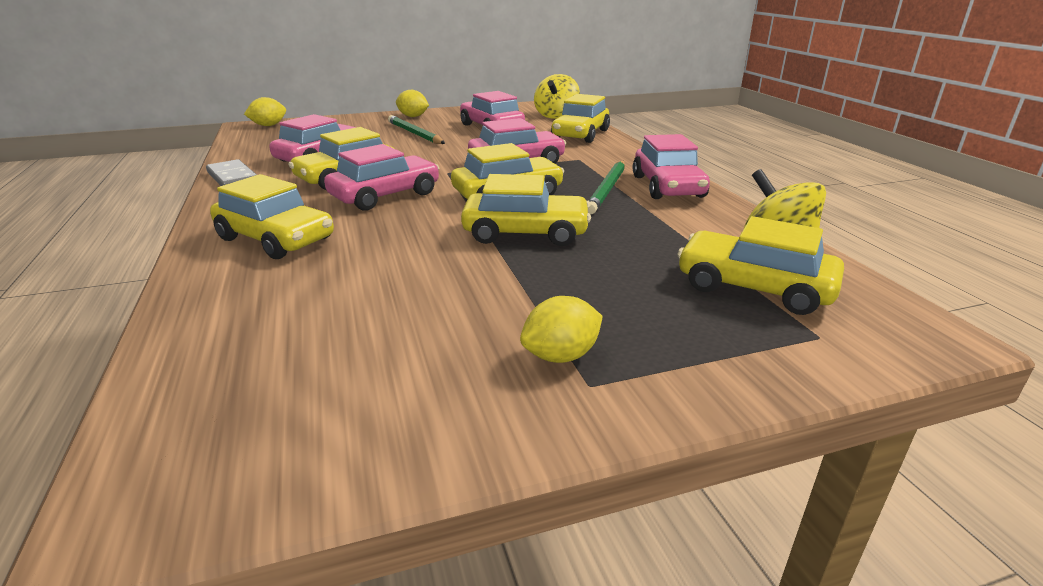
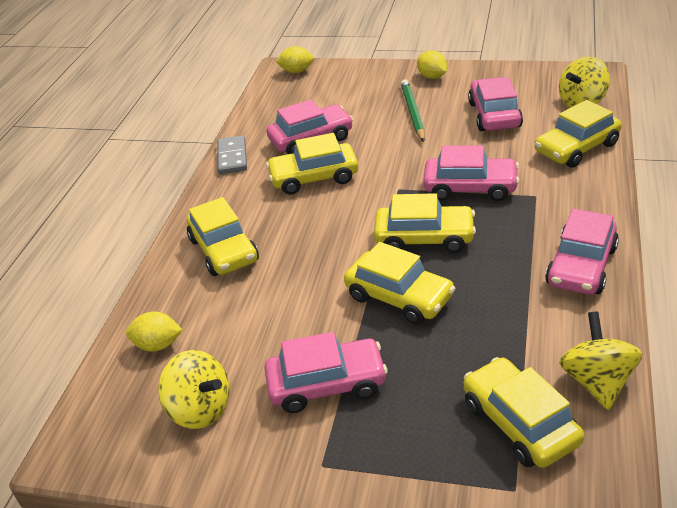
camera: 35 degrees right, 10 degrees up
(358, 382) = (200, 409): none -> yellow spinning top
(385, 195) = (327, 213): pink car -> pink car (327, 384)
(561, 356) = (323, 435): yellow lemon -> yellow lemon (158, 345)
(607, 189) = (519, 254): green pencil -> none

